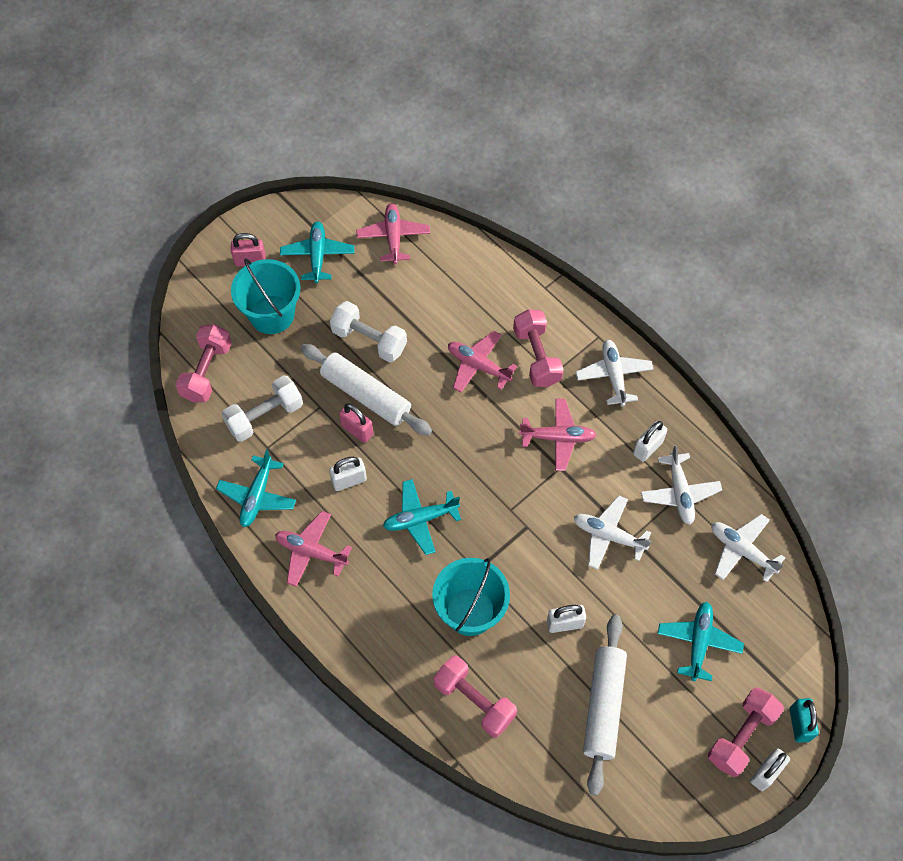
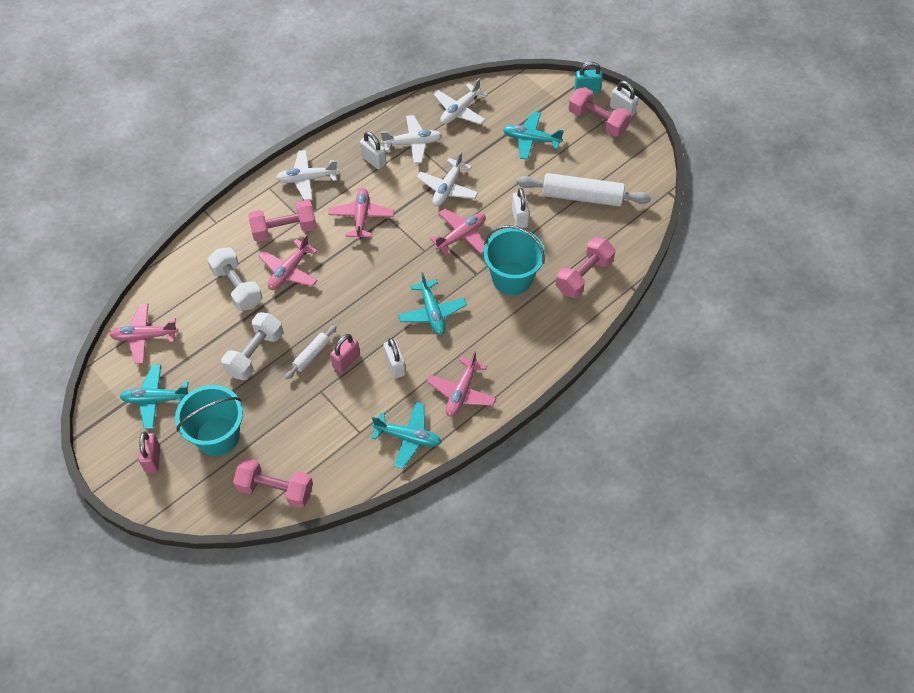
camera: 90 degrees left, 5 degrees down
(265, 416) = (328, 436): white dumbbell -> white dumbbell (237, 287)
(366, 395) = (311, 355): white rolling pin -> white rolling pin, size x0.51
(534, 552) = (461, 236): none -> pink plane

